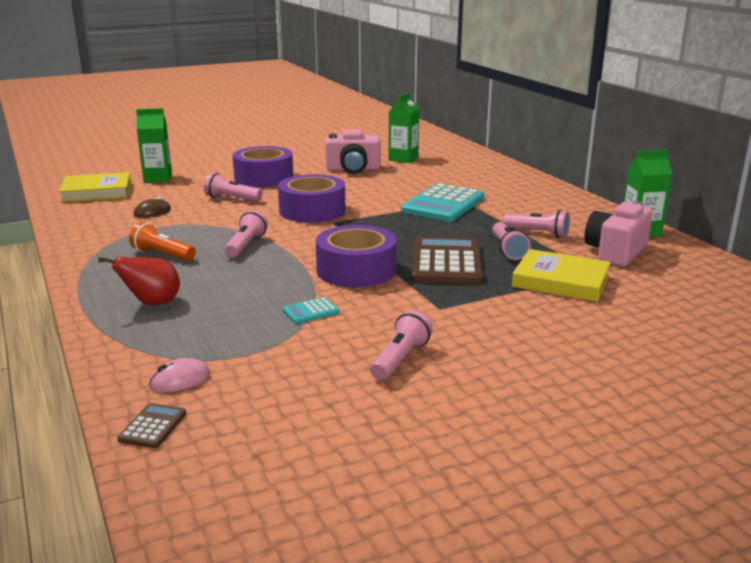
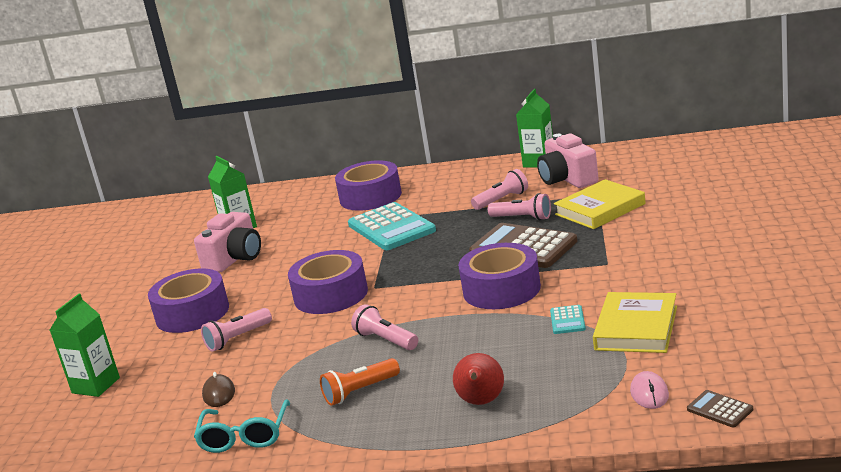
camera: 55 degrees left, 0 degrees up
(95, 233) = (244, 436): none -> turquoise glasses
(97, 192) = (92, 434): yellow book -> yellow book (636, 328)
(400, 359) = (680, 292): pink flashlight -> none
(495, 184) = (370, 197): none -> purple tape

